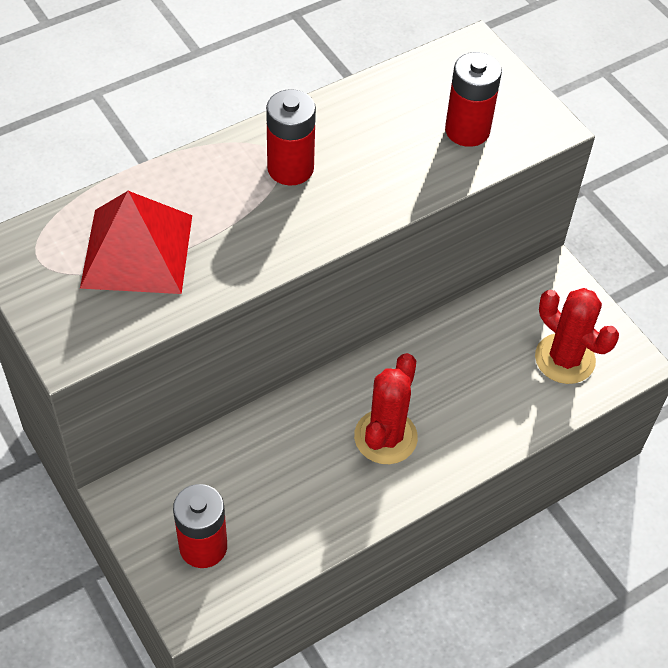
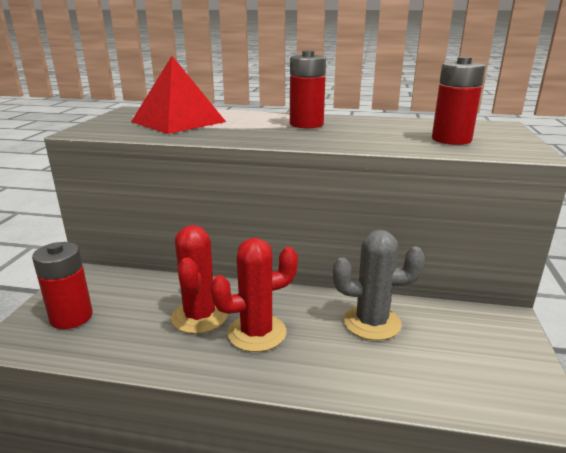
camera: 45 degrees right, 30 degrees down
(461, 356) = (372, 322): none -> grey cactus
(565, 359) = (466, 370): red cactus -> red cactus (199, 316)

